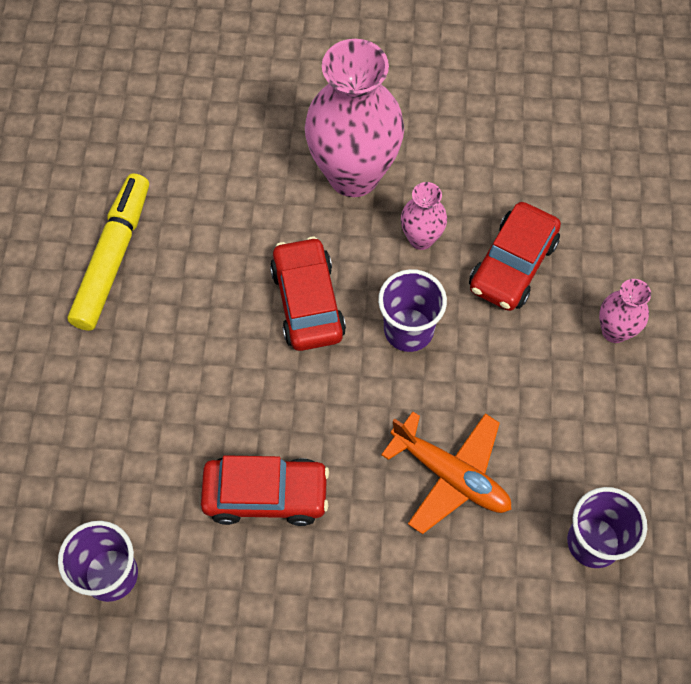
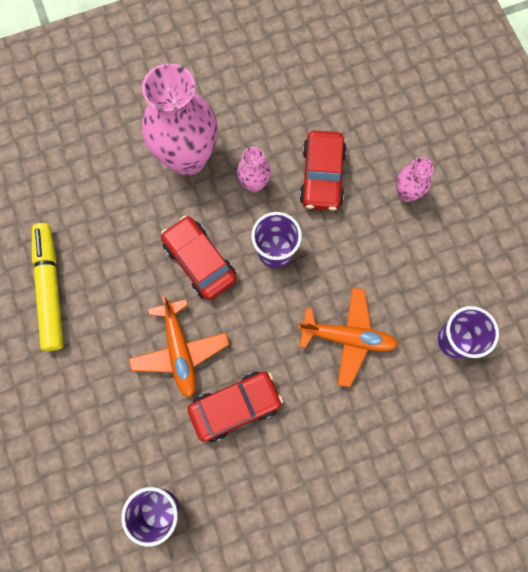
camera: 25 degrees left, 10 degrees up
(230, 397) = (179, 351): none -> orange plane

